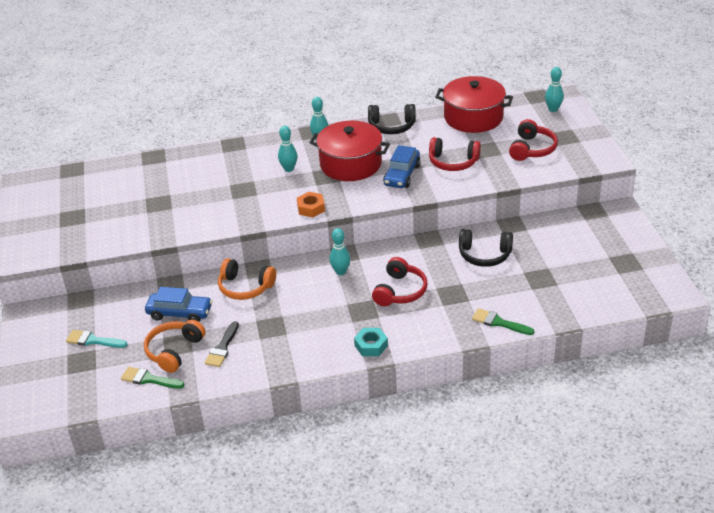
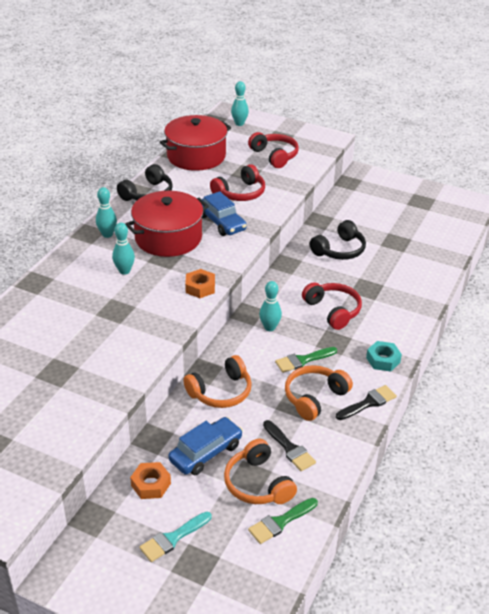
camera: 55 degrees left, 0 degrees up
(129, 306) = (151, 484): none -> orange nut
(288, 333) = (314, 397): none -> orange headphones
(312, 362) = (368, 403): none -> black brush
(499, 322) = (424, 285): green brush -> green brush (303, 360)

